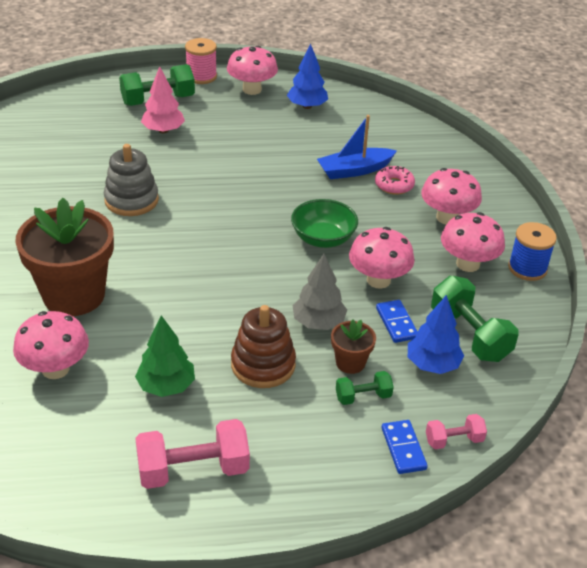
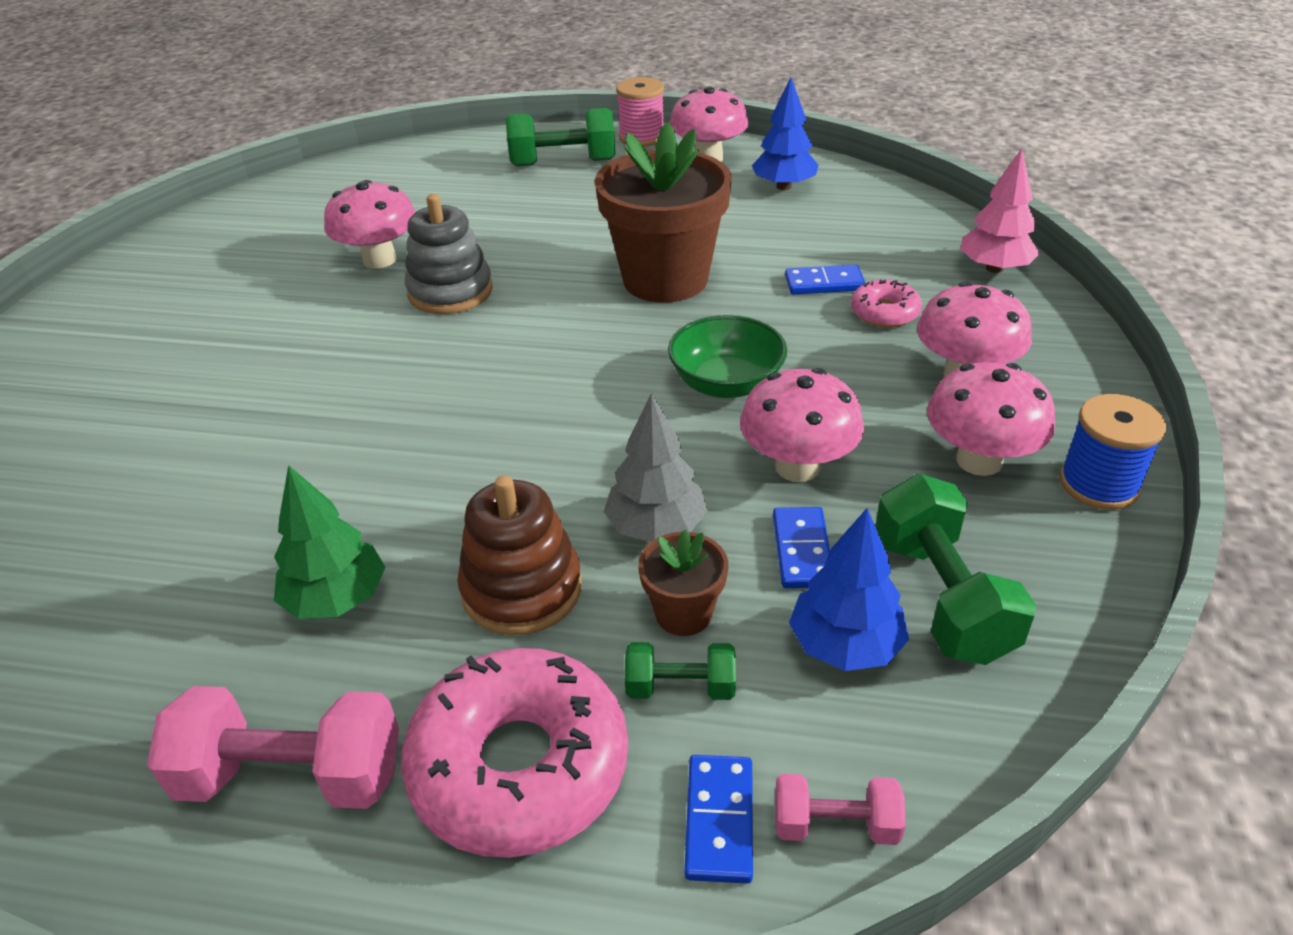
camera: 20 degrees right, 0 degrees up
(55, 369) = (181, 537): pink mushroom -> pink mushroom (379, 259)
(74, 295) = (283, 422): brown flower pot -> brown flower pot (665, 279)
(163, 130) = (549, 202): pink tree -> pink tree (994, 268)
(302, 444) = (519, 766): none -> pink donut
(354, 170) = (824, 283): blue boat -> blue domino

